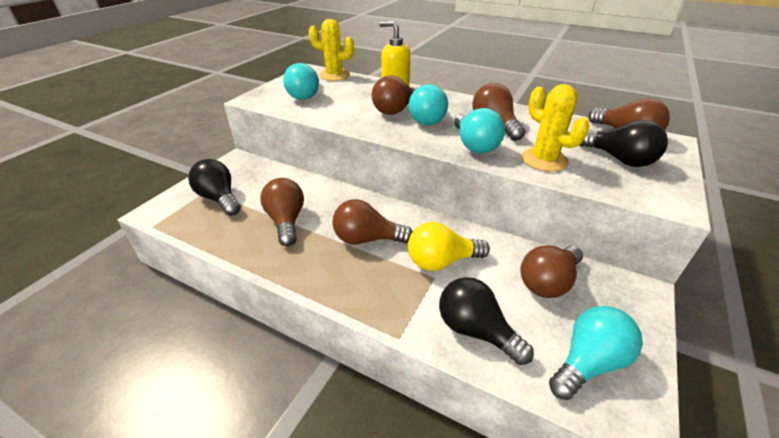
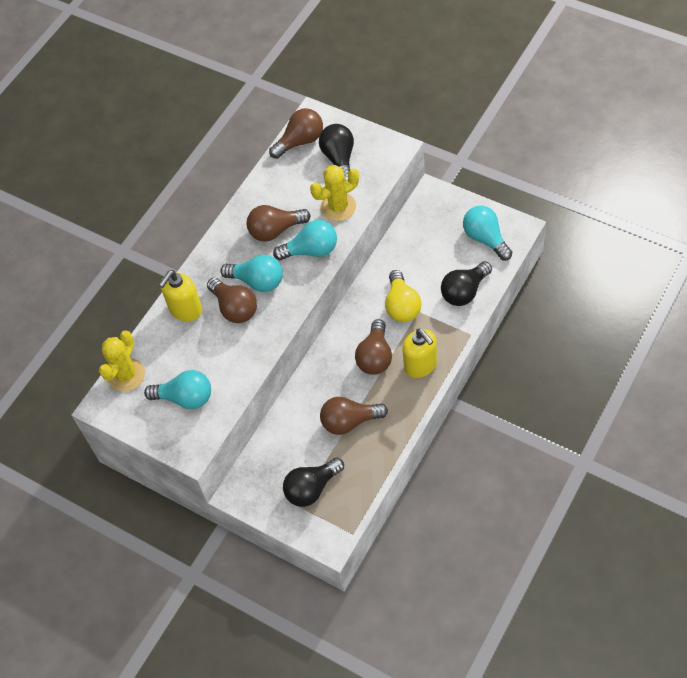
camera: 80 degrees left, 20 degrees up
(351, 280) = (421, 365): none -> yellow soap dispenser
(548, 282) = (423, 243): brown light bulb -> none
(619, 159) = (339, 159): black light bulb -> black light bulb turned 60 degrees counterclockwise

